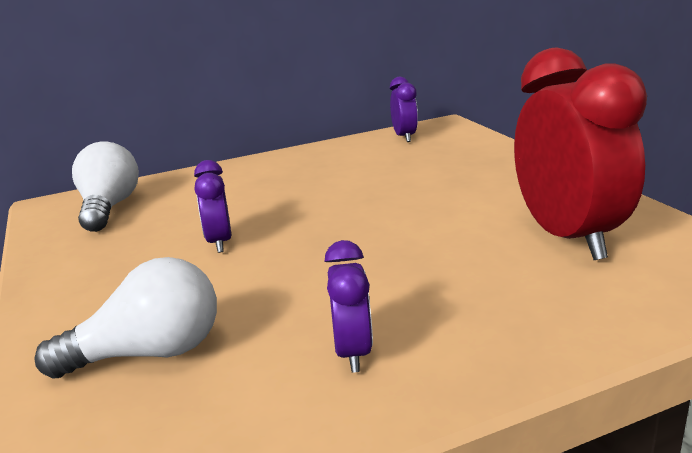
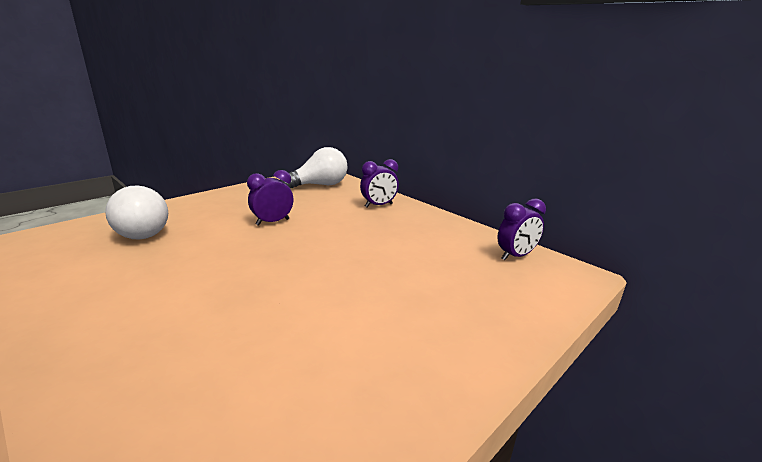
camera: 65 degrees right, 0 degrees up
(353, 352) = (108, 290): purple clock -> purple clock (378, 205)
(567, 237) = (285, 387): red clock -> none

